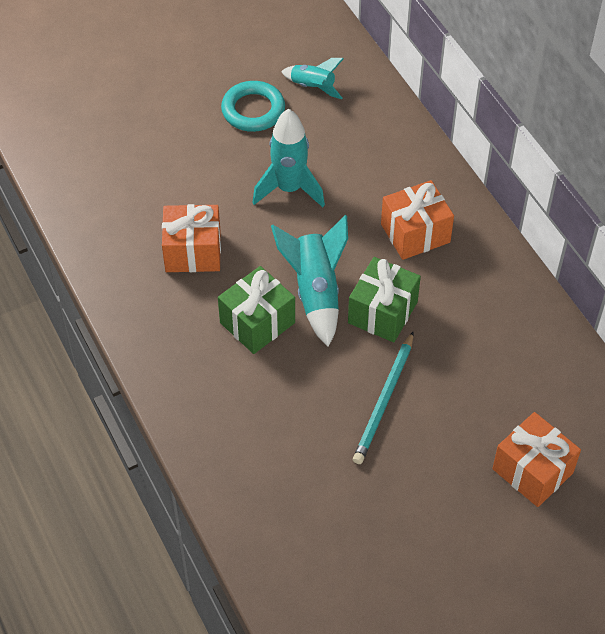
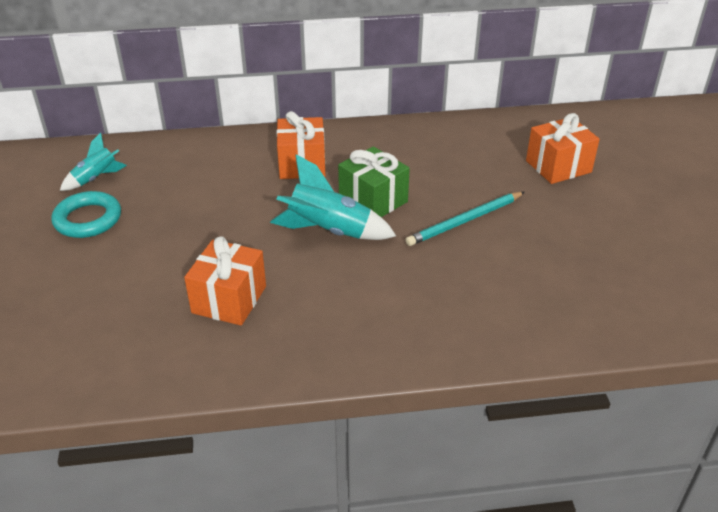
camera: 70 degrees left, 15 degrees down
(257, 322) = (343, 275): green gift -> none
(289, 189) = (201, 219): turquoise rocket -> none
(384, 401) = (465, 221): turquoise pencil -> turquoise pencil turned 105 degrees clockwise

